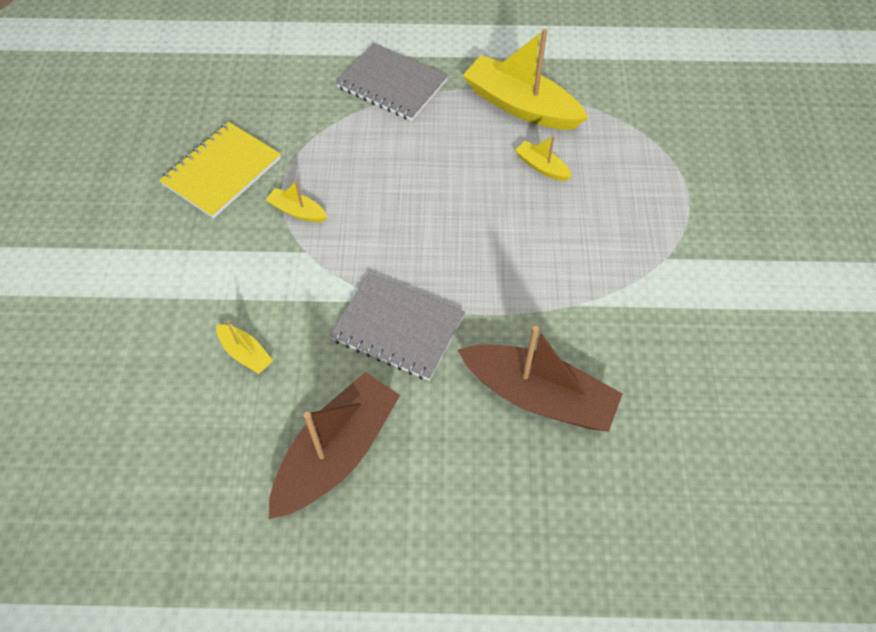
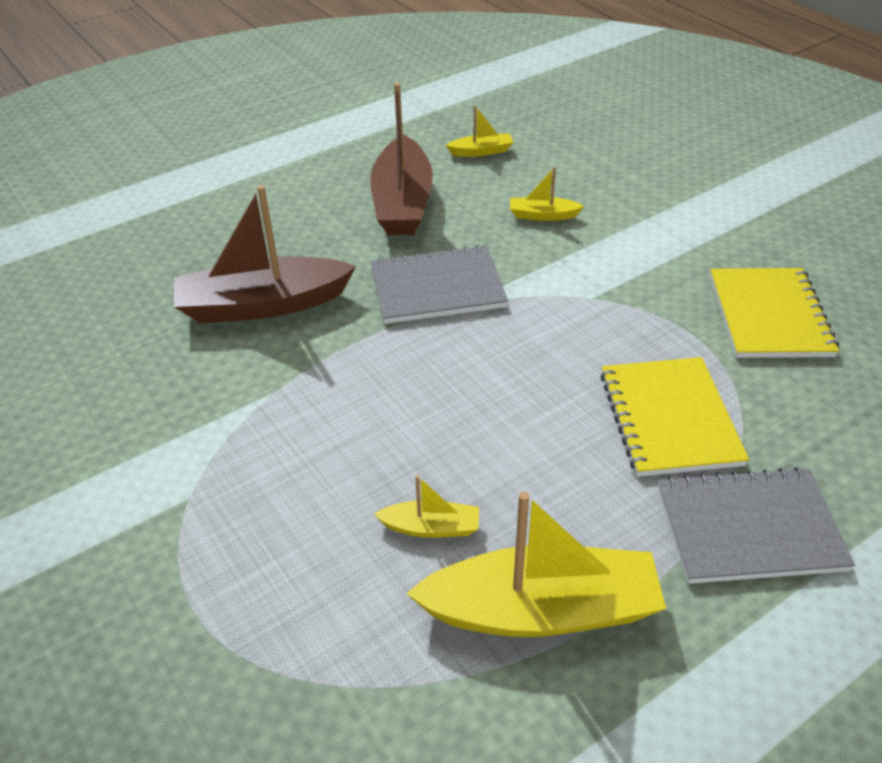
camera: 145 degrees right, 15 degrees down
(297, 211) = (646, 323): yellow boat -> yellow boat (481, 151)
(361, 149) = (669, 418): none -> yellow notebook

